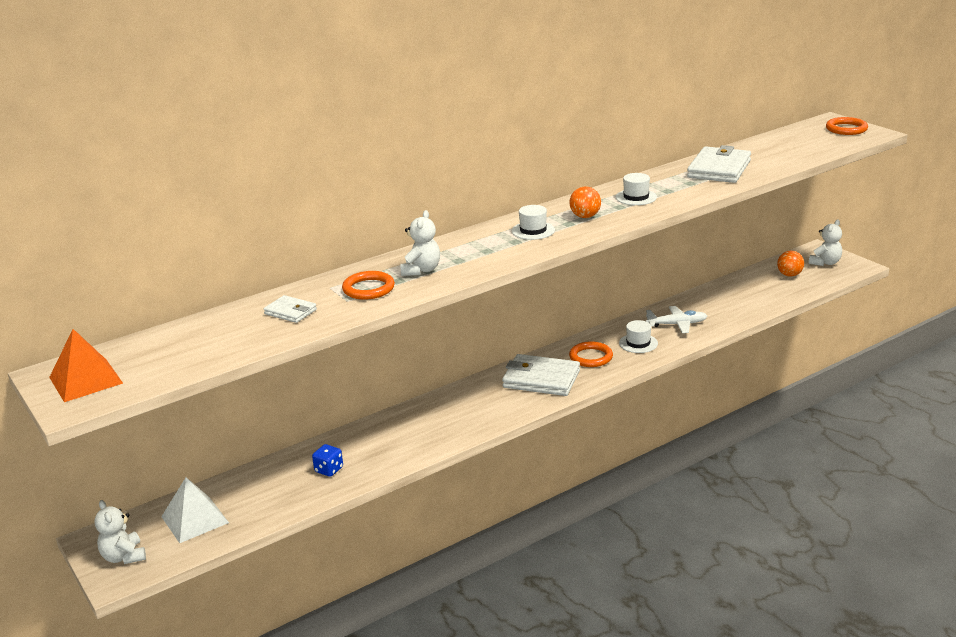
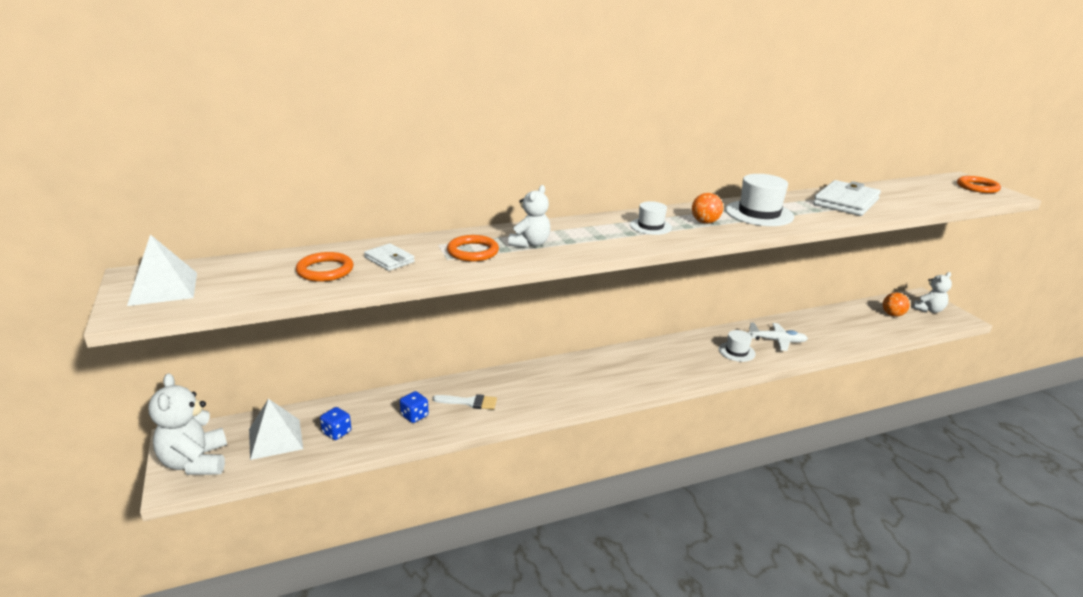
camera: 10 degrees right, 0 degrees up
(85, 380) = (163, 288): orange pyramid -> white pyramid
(124, 557) = (195, 462): white teddy bear -> white teddy bear, size x1.54
(255, 501) = (336, 432): none -> blue dice
(380, 446) = (469, 402): none -> white brush
(541, 379) = (637, 368): white wallet -> none
(591, 357) = (689, 356): orange ring -> orange ring (325, 270)
(636, 197) = (759, 213): white hat -> white hat, size x1.68

